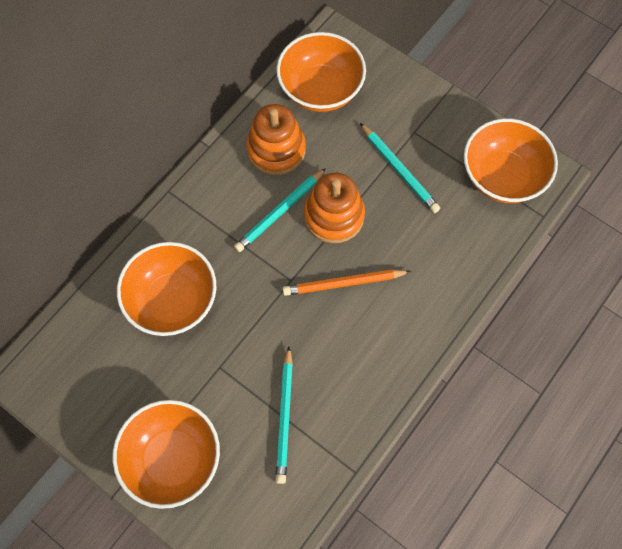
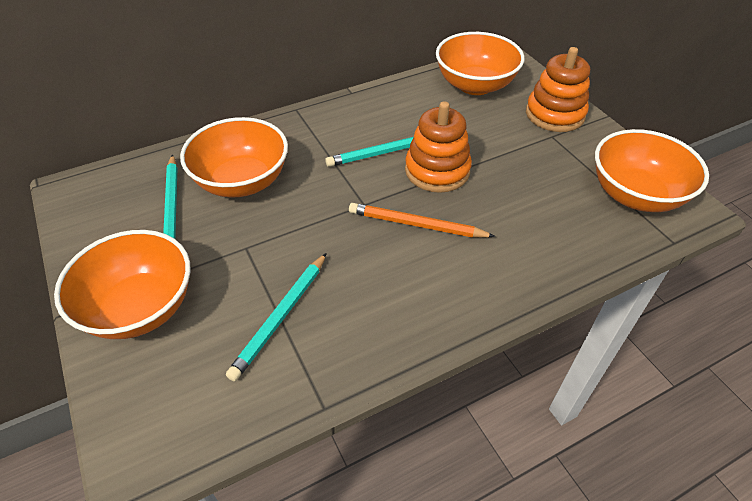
camera: 25 degrees right, 20 degrees down
(276, 150) = (410, 111): orange stacking toy -> orange stacking toy (555, 114)
(399, 170) = (523, 158): turquoise pencil -> turquoise pencil (172, 206)

